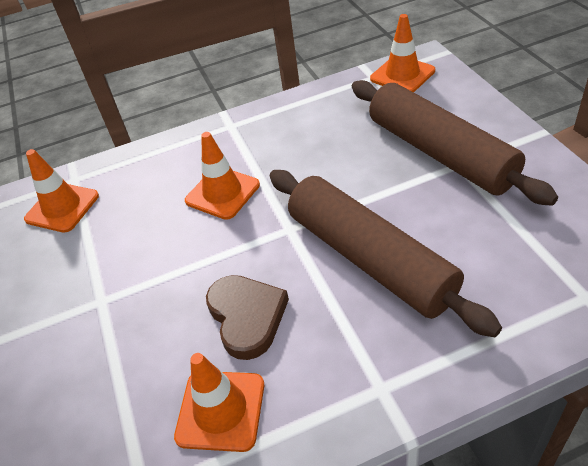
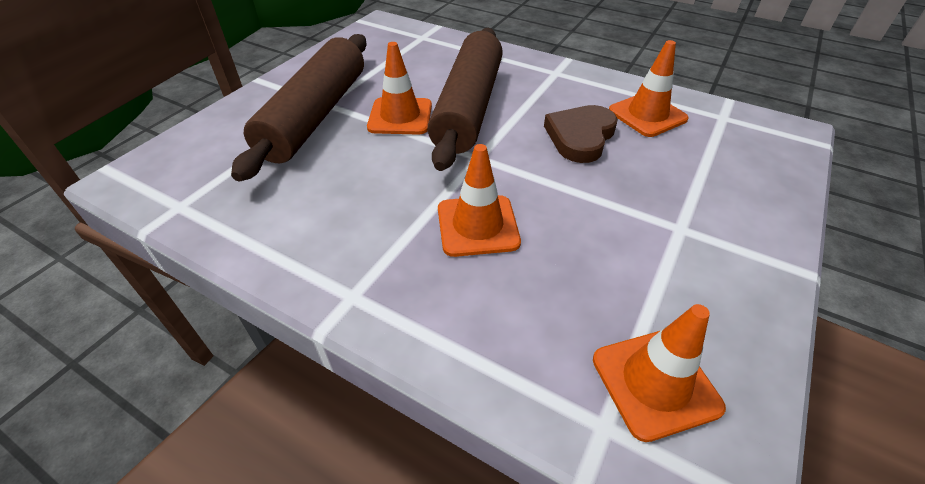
camera: 135 degrees left, 0 degrees up
(402, 75) = (170, 183): orange traffic cone -> orange traffic cone (400, 116)

